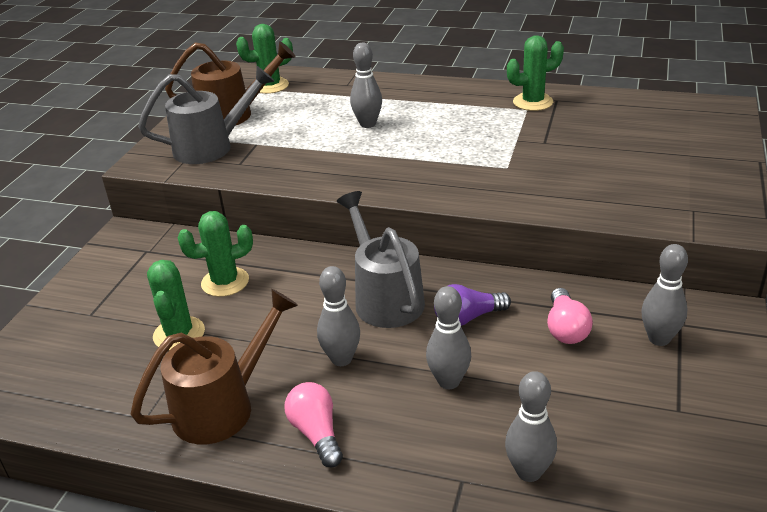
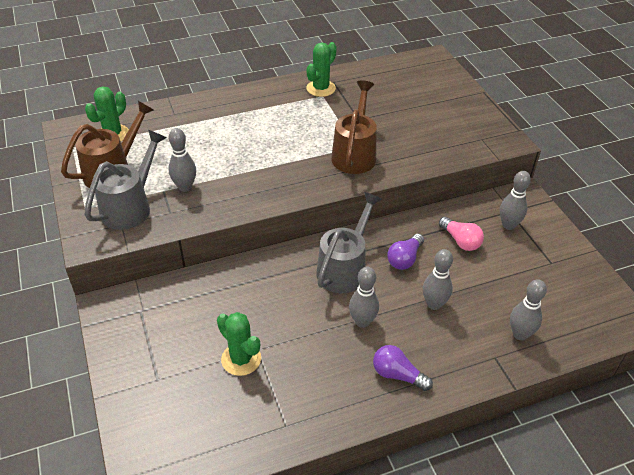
camera: 40 degrees left, 10 degrees up
(223, 406) = (326, 389): brown watering can -> brown watering can (355, 154)
(225, 282) = (229, 307): green cactus -> none
(316, 433) = (397, 375): pink light bulb -> purple light bulb
(368, 124) = (229, 144): grey bowling pin -> grey bowling pin (185, 187)
(385, 297) = (345, 268): grey watering can -> grey watering can turned 90 degrees clockwise

